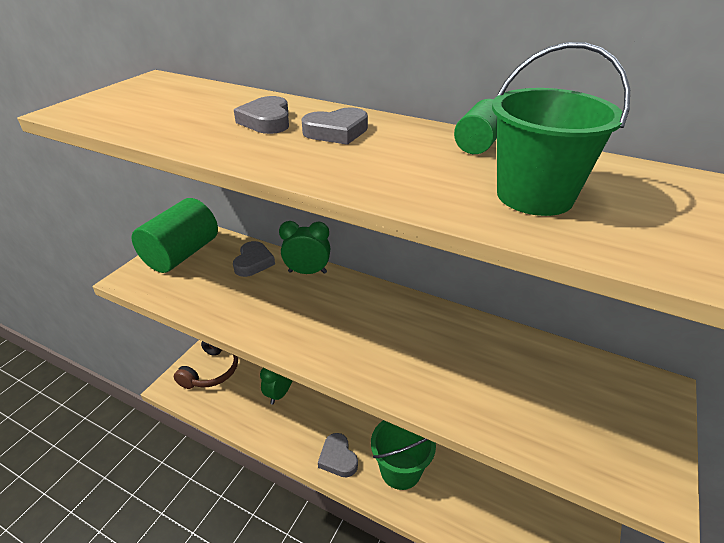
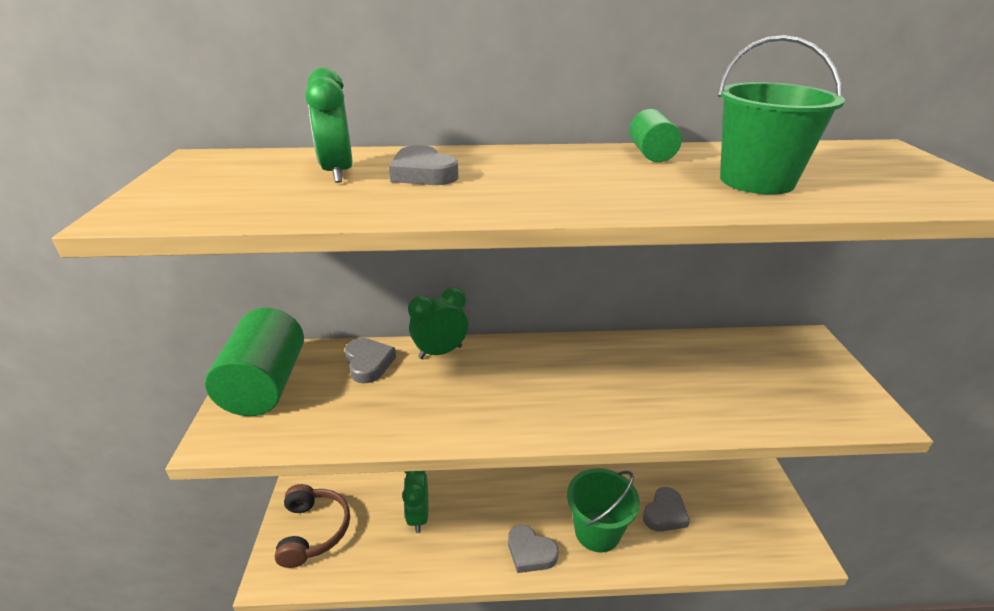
camera: 30 degrees left, 5 degrees down
(214, 108) = (338, 173): none -> green clock
(336, 132) = (513, 169): grey heart -> grey heart (665, 513)

